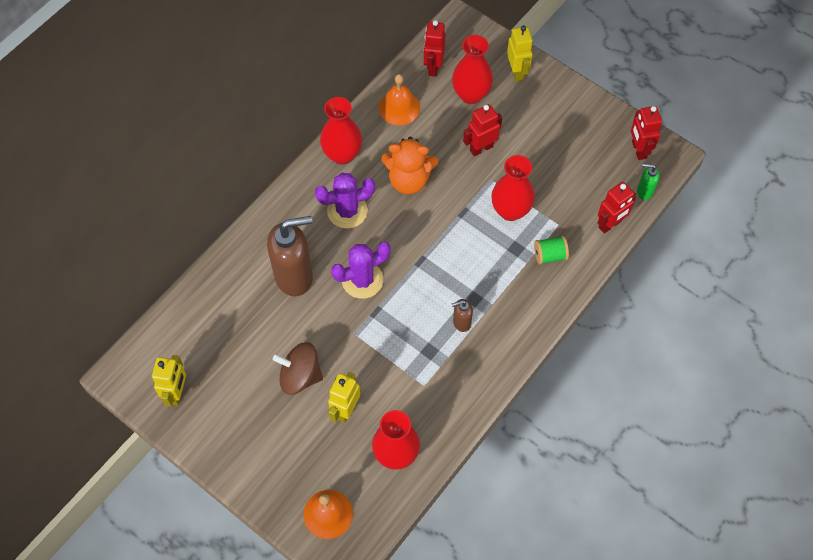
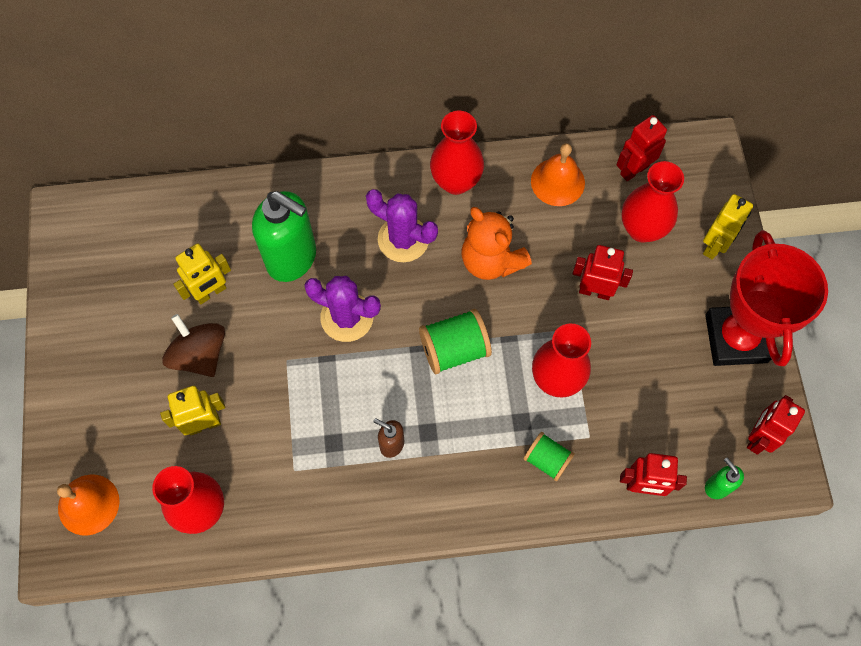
camera: 45 degrees right, 5 degrees up
(177, 393) = (89, 272): yellow robot -> yellow robot (211, 292)
(294, 276) = (292, 258): brown soap dispenser -> green soap dispenser
(440, 244) = (454, 349): none -> green spool
(577, 110) = (736, 338): none -> red trophy

